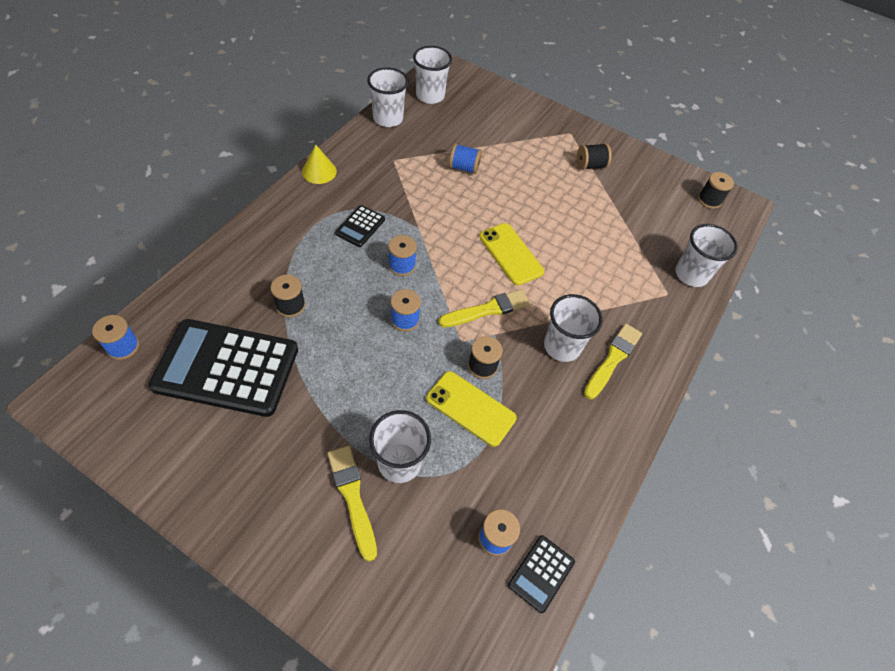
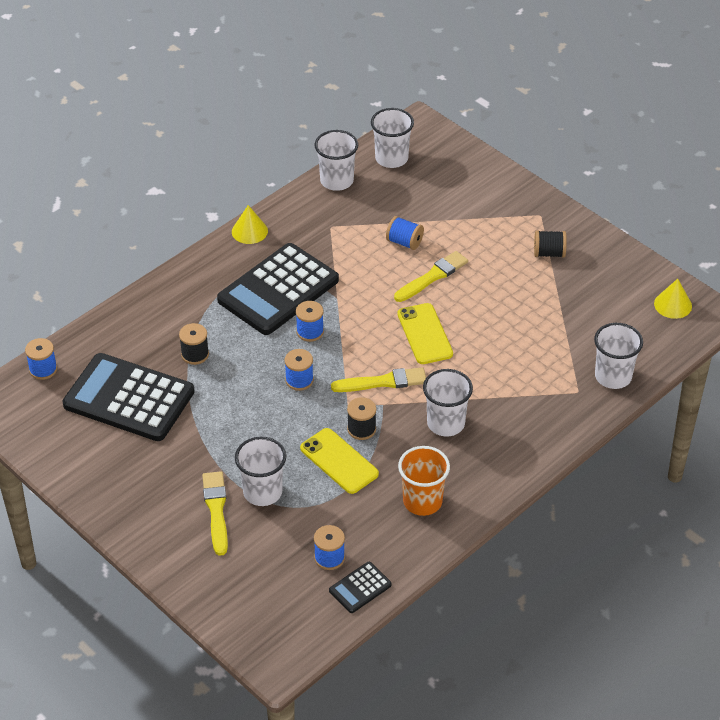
camera: 20 degrees right, 10 degrees down
(360, 226) = (278, 290): black calculator -> black calculator, size x2.27
(570, 442) = (422, 501): none -> orange cup
(612, 359) = (492, 441): yellow brush -> yellow brush (432, 277)
(709, 200) = (673, 305): black spool -> yellow cone

